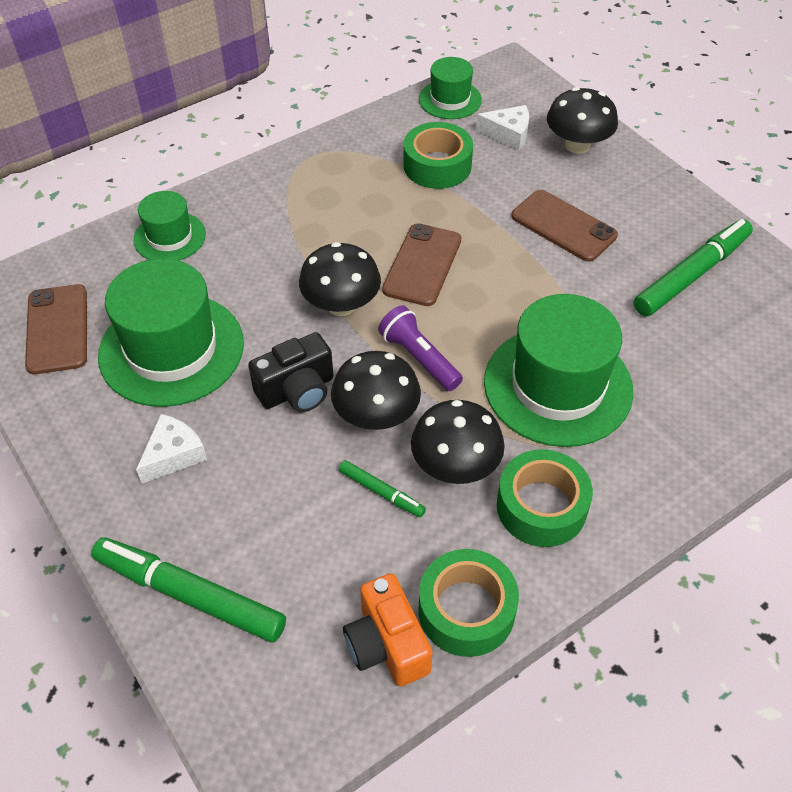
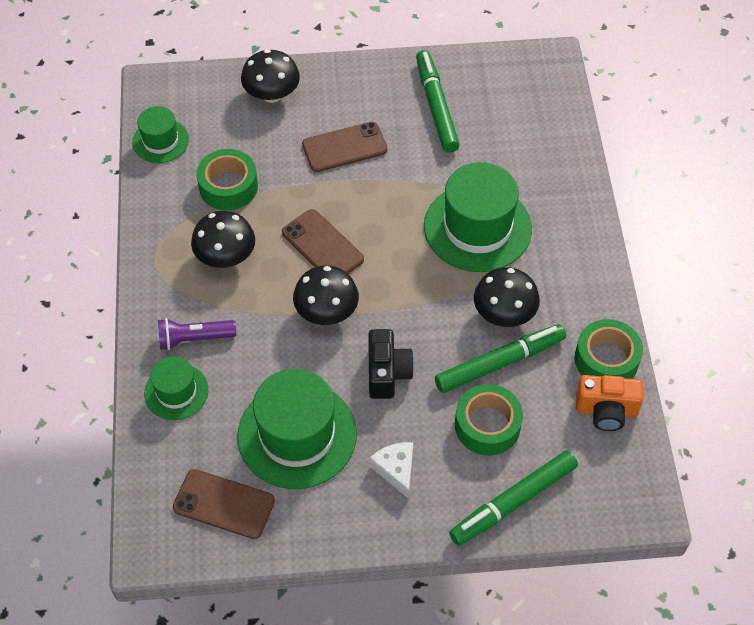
camera: 60 degrees left, 5 degrees up
(376, 415) = (438, 337): black mushroom -> black mushroom (226, 257)
(381, 492) = (499, 363): green marker -> green marker, size x2.00
(419, 358) = (405, 290): purple flashlight -> purple flashlight (194, 338)
(508, 134) = (228, 127): white cheese -> none
(541, 506) = (560, 285): green tape -> green tape (487, 425)

